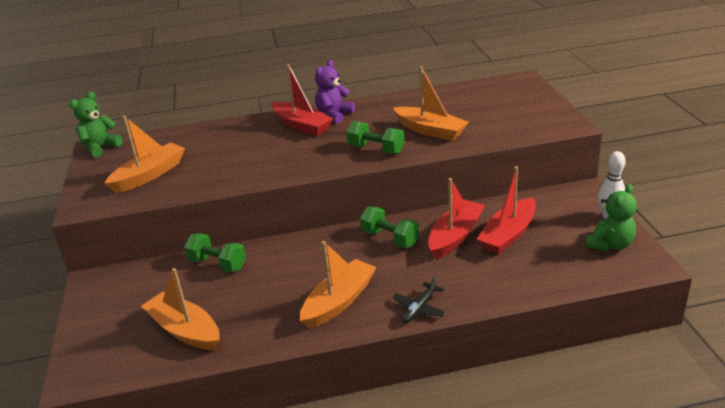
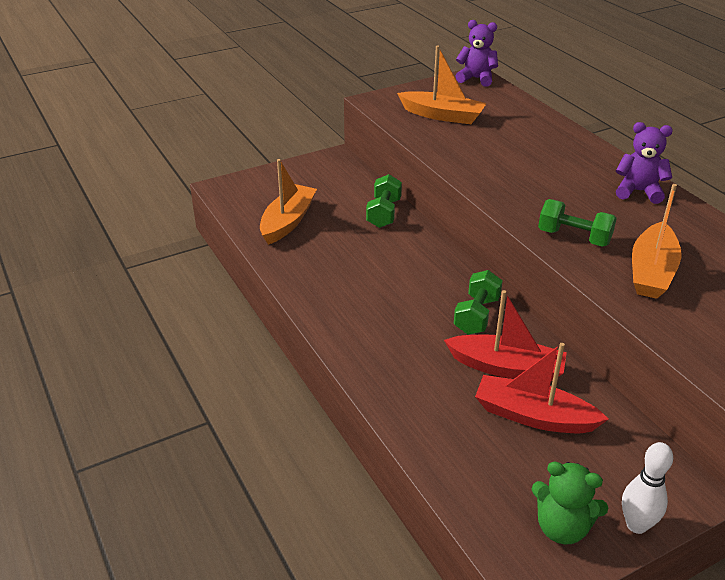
camera: 70 degrees right, 5 degrees up
(100, 148) = (476, 79): green teddy bear -> purple teddy bear
(301, 126) = (596, 175): red boat -> none
(339, 301) = (354, 300): orange boat -> none
(376, 150) = (574, 237): green dumbbell -> green dumbbell turned 75 degrees counterclockwise
(419, 308) = (361, 359): black plane -> none

